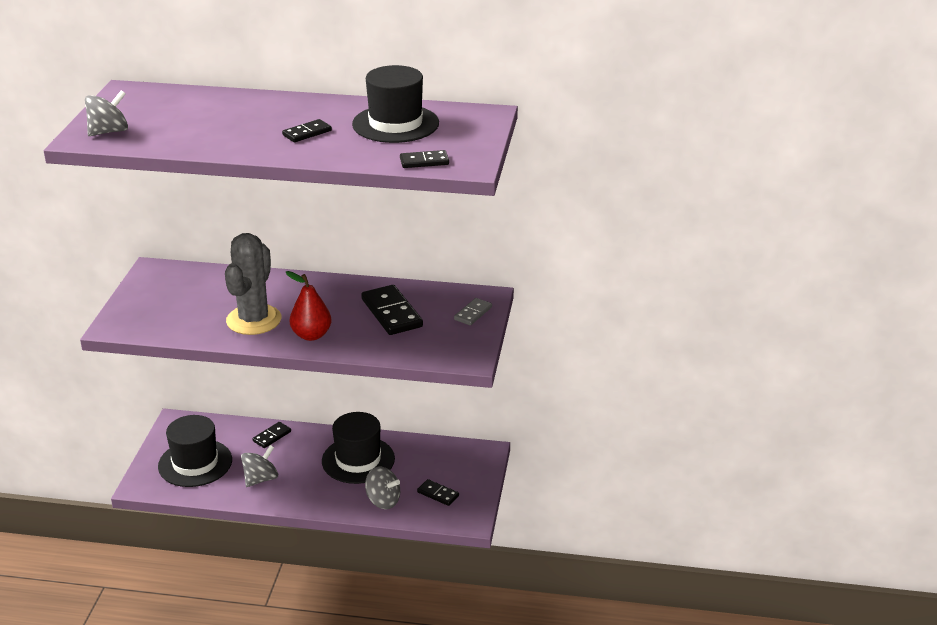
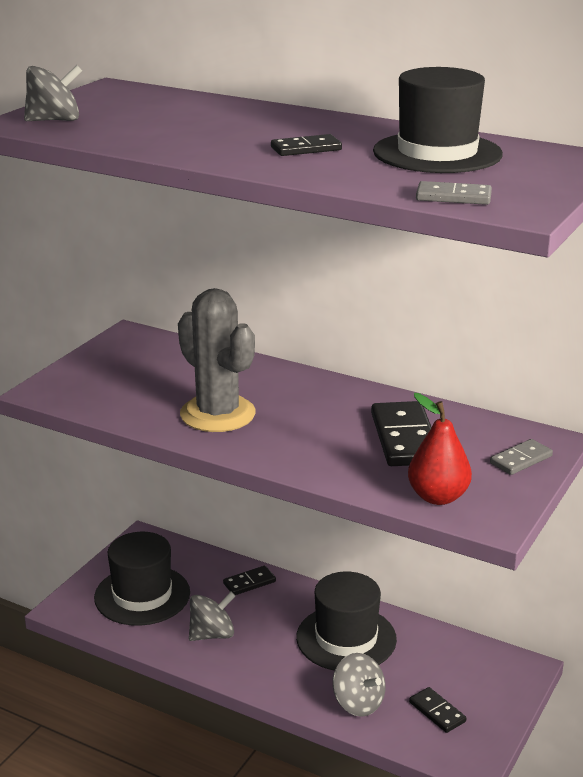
camera: 20 degrees right, 5 degrees down
(254, 320) = (218, 414): grey cactus -> grey cactus turned 75 degrees counterclockwise
(311, 335) = (282, 446): red pear -> red pear (438, 497)
(424, 161) = (453, 197): black domino -> grey domino

